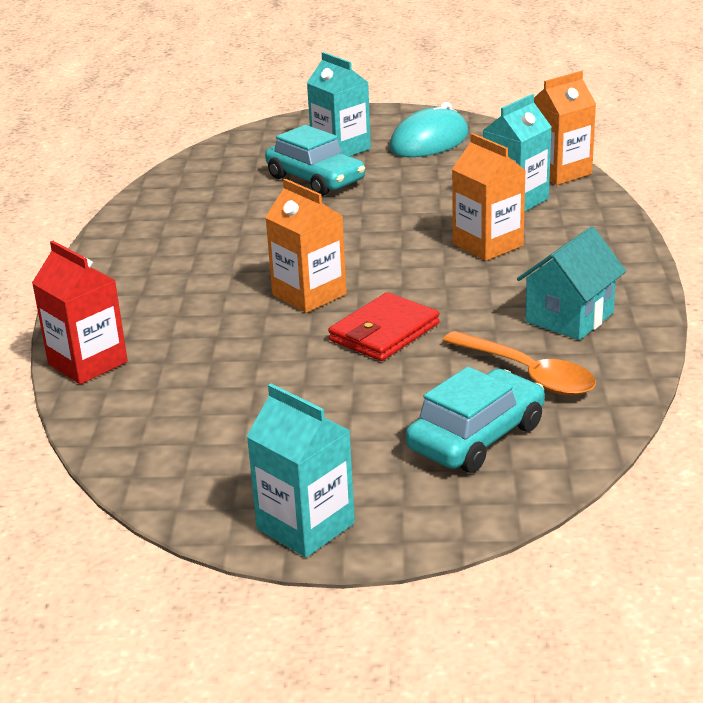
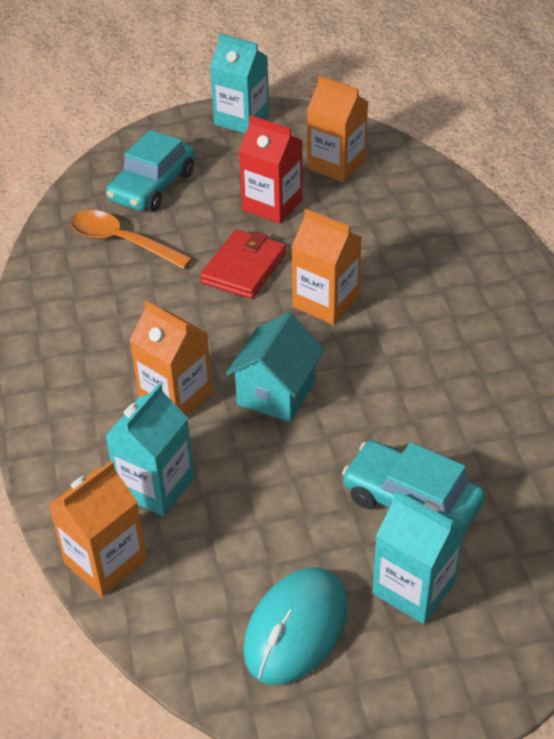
camera: 165 degrees right, 15 degrees up
(87, 363) = (462, 207): red carton -> red carton (272, 205)
(203, 434) = (336, 164): none -> orange carton
(569, 318) = (91, 305): turquoise house -> turquoise house (276, 393)

